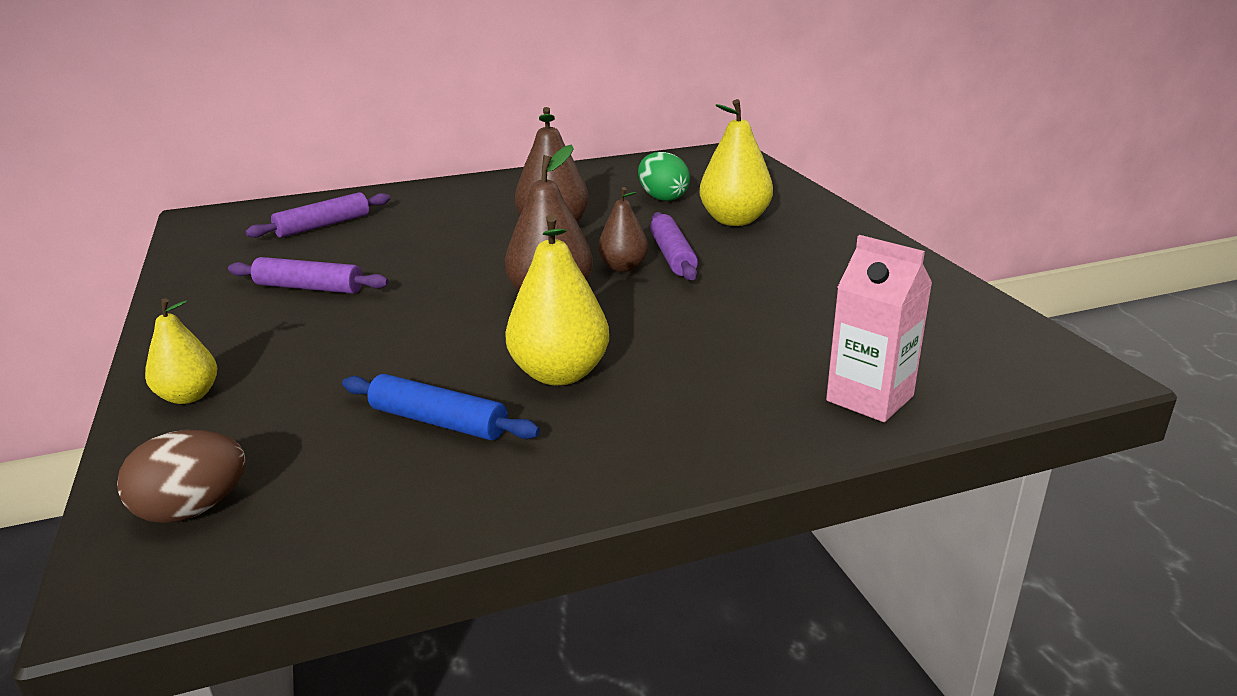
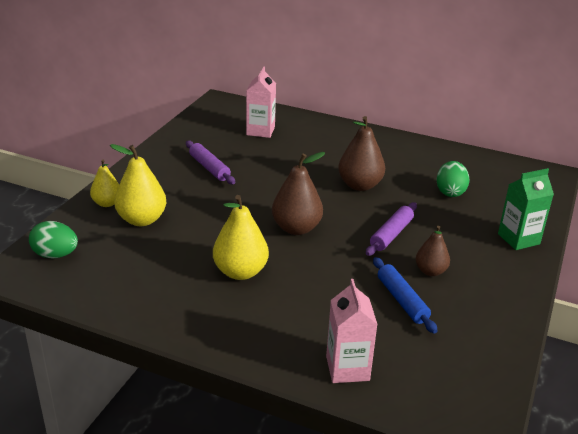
camera: 40 degrees right, 5 degrees up
(193, 510) = (55, 255): brown egg -> green egg
(323, 226) = (260, 131): purple rolling pin -> pink carton
(439, 421) = (168, 267): blue rolling pin -> blue rolling pin (402, 300)
(623, 267) = (356, 228): brown pear -> brown pear (430, 271)
(734, 220) = (464, 228): yellow pear -> yellow pear (142, 220)
(798, 208) = (518, 239): none -> green carton

